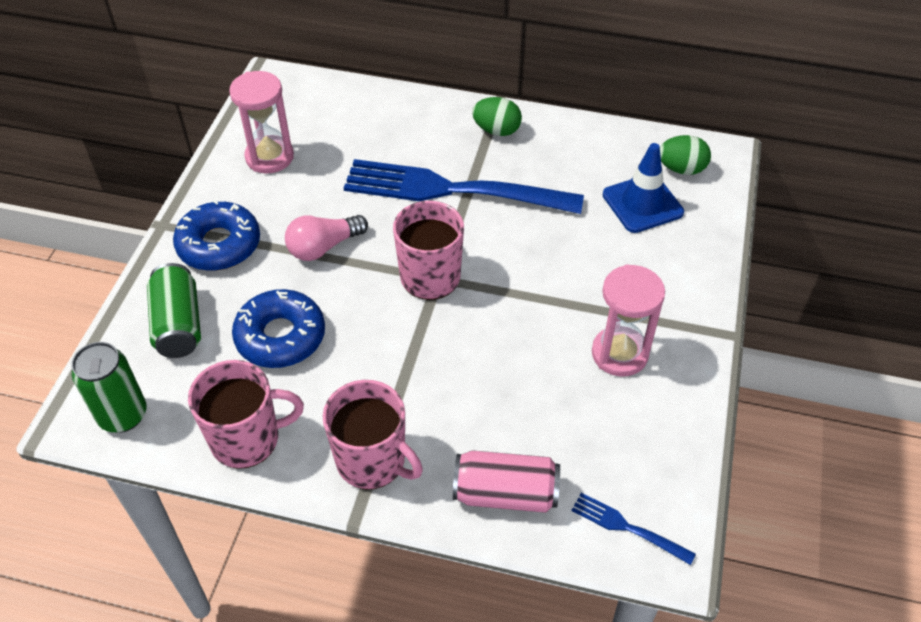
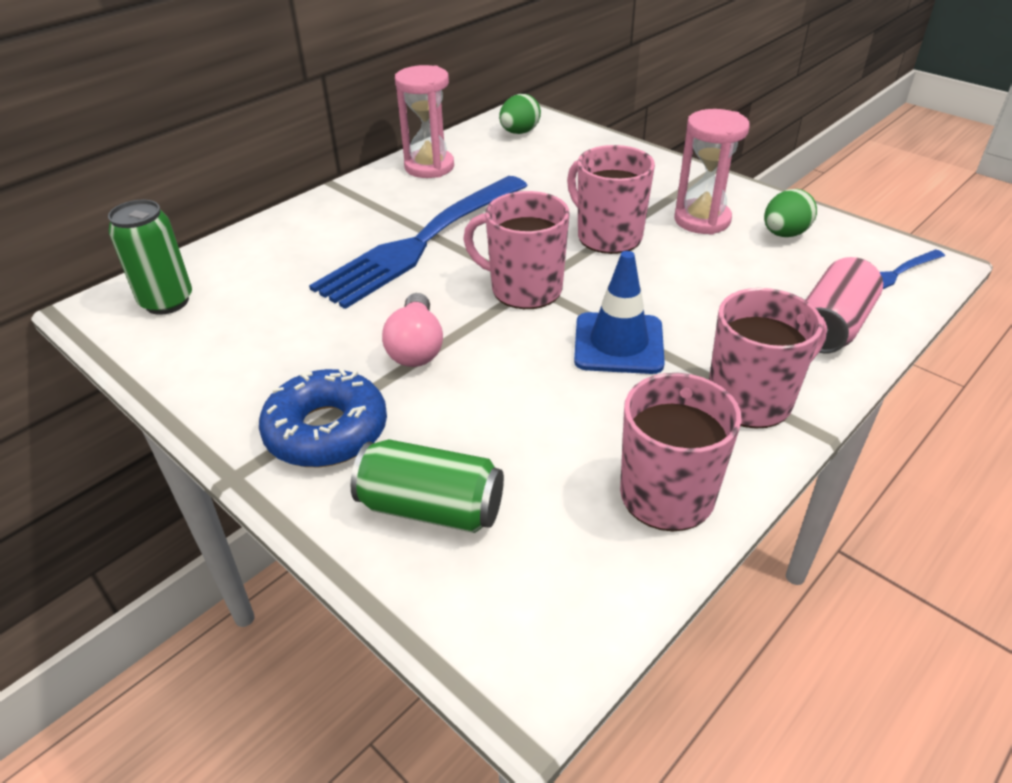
camera: 60 degrees left, 10 degrees down
(123, 415) = (553, 614): green can -> green can (167, 302)
(269, 157) = (225, 347): pink hourglass -> pink hourglass (429, 167)
(280, 336) = (525, 419): blue donut -> none
(496, 130) = (371, 196): green egg -> green egg (784, 234)
(543, 298) = (608, 236): none -> pink mug
(642, 203) = (541, 159): blue traffic cone -> blue traffic cone (618, 344)

